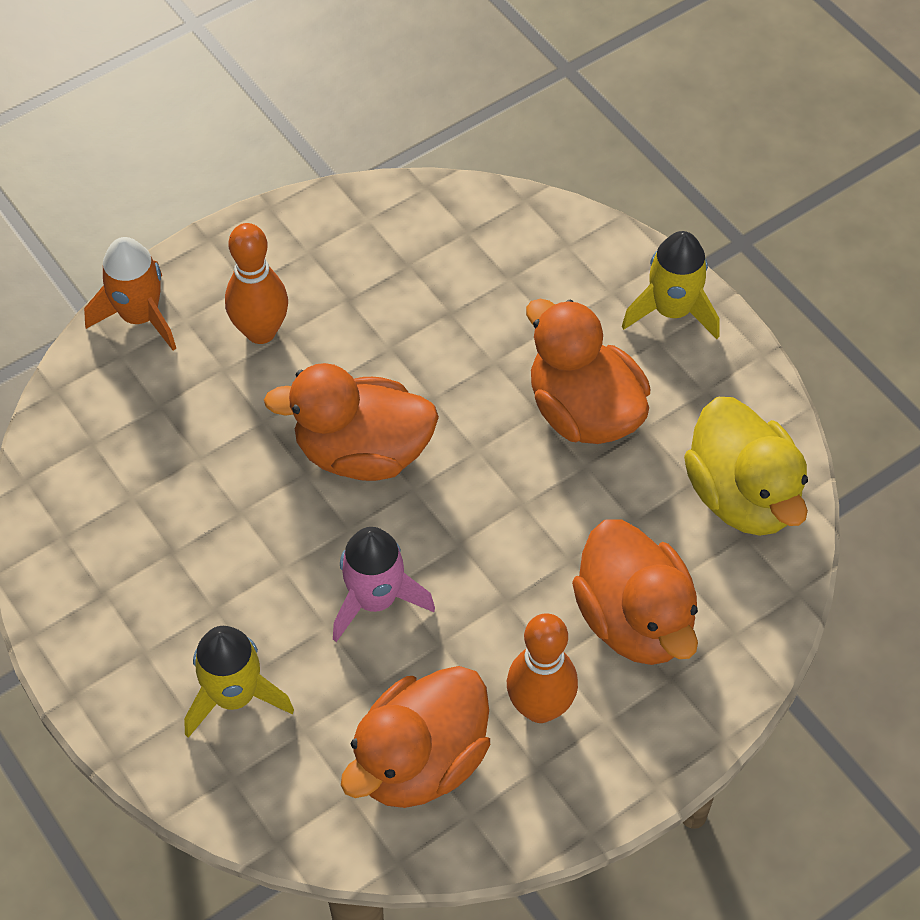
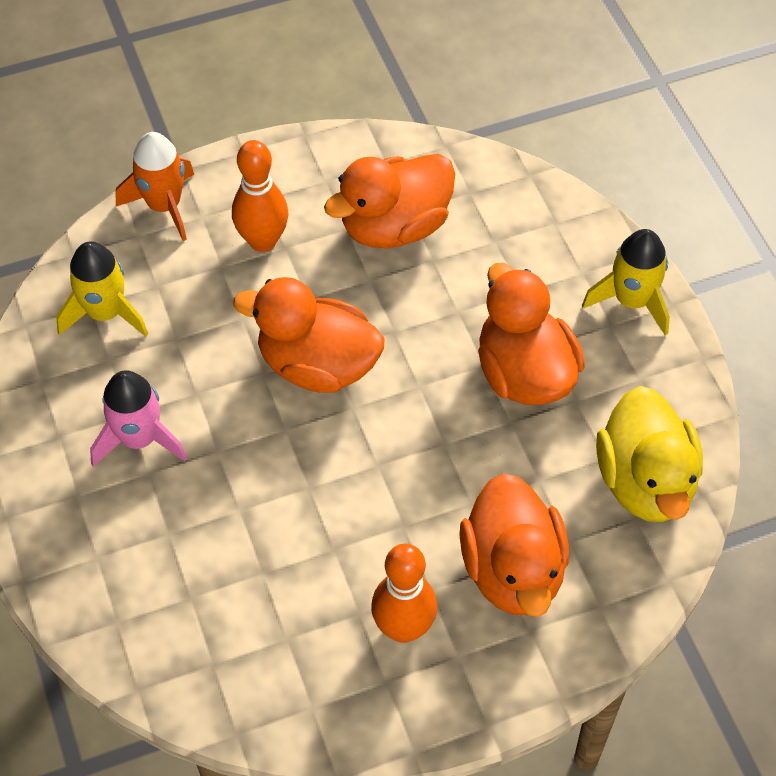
camera: 15 degrees right, 0 degrees up
(234, 696) = (140, 552): yellow rocket -> yellow rocket (105, 313)
(376, 600) = (288, 497): pink rocket -> pink rocket (139, 439)
(420, 761) = (283, 649): orange duck -> orange duck (394, 226)

